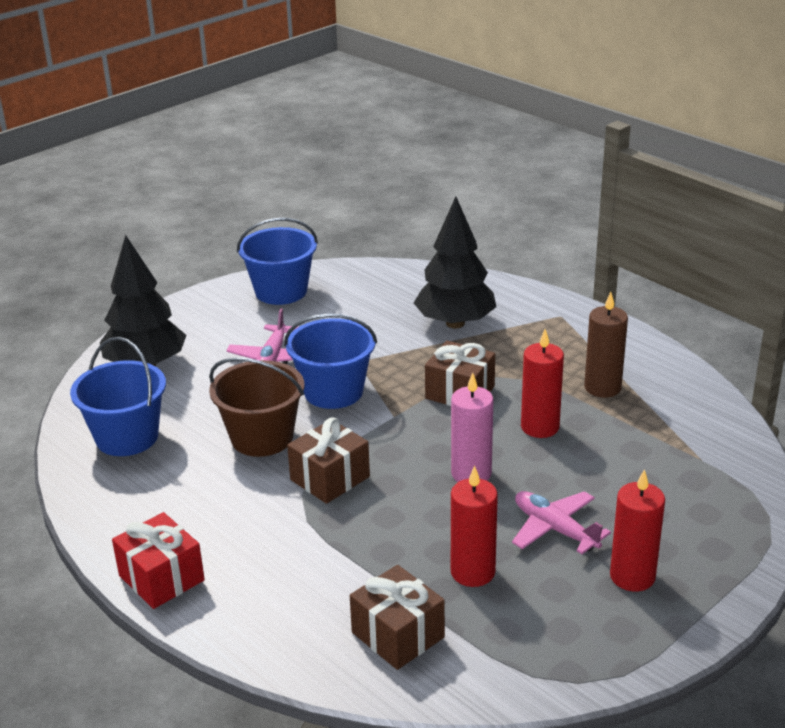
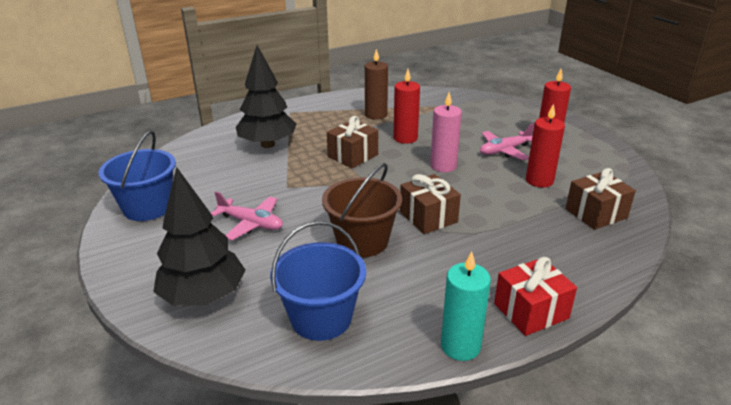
camera: 75 degrees left, 0 degrees up
(98, 531) = (460, 346): none -> turquoise candle
(333, 391) = (319, 202): blue bucket -> none

